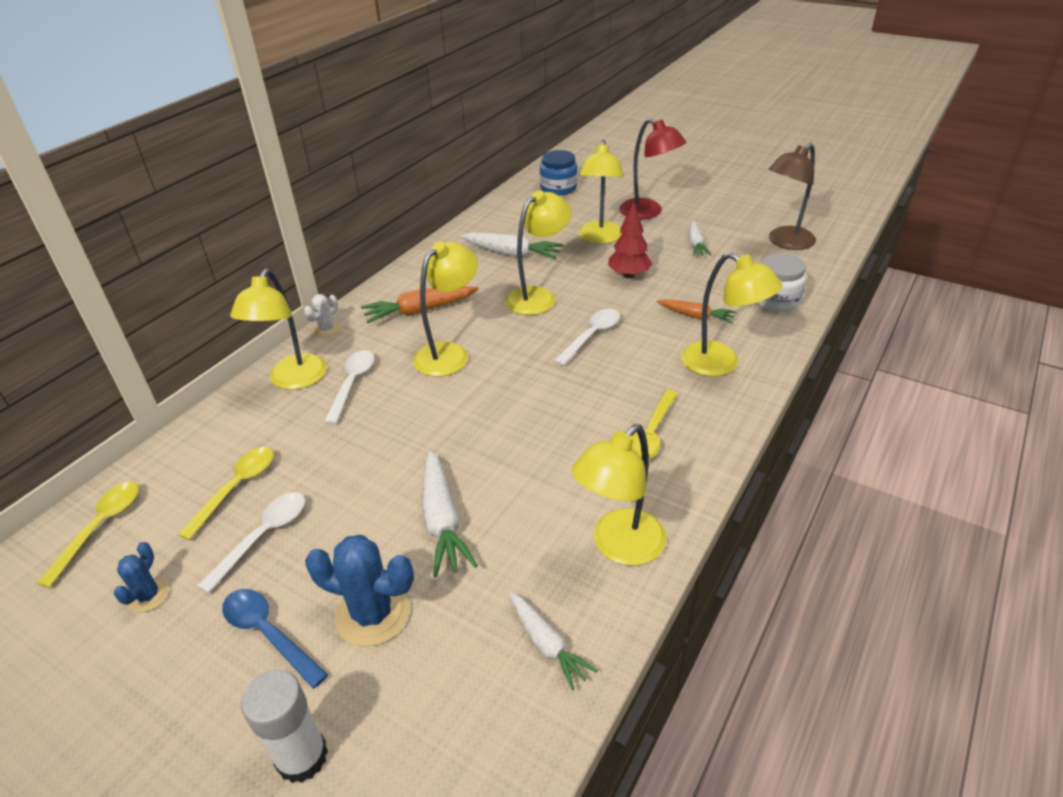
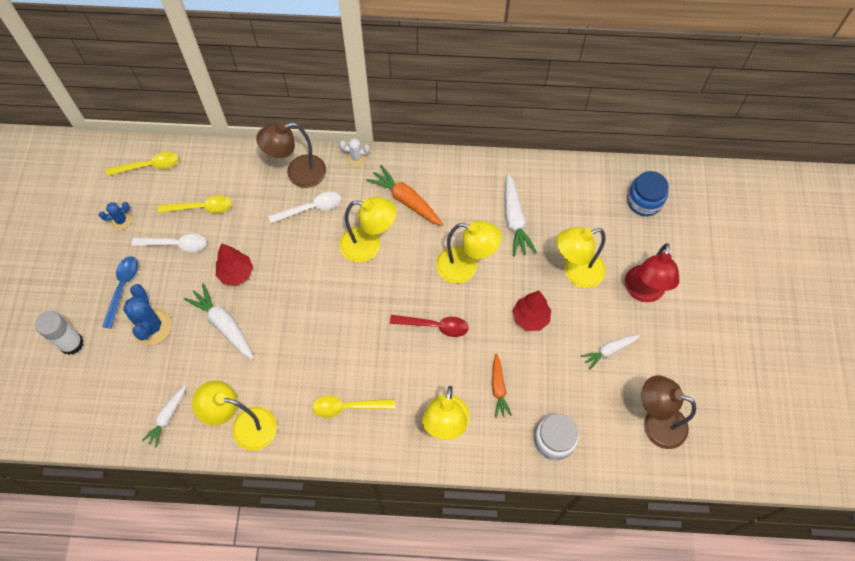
camera: 60 degrees right, 25 degrees up
(293, 380) = (298, 174): yellow lamp -> brown lamp
(375, 482) = (236, 273): none -> red tree
(442, 521) = (223, 325): white carrot -> white carrot turned 90 degrees clockwise
(591, 336) = (435, 326): white spoon -> red spoon

